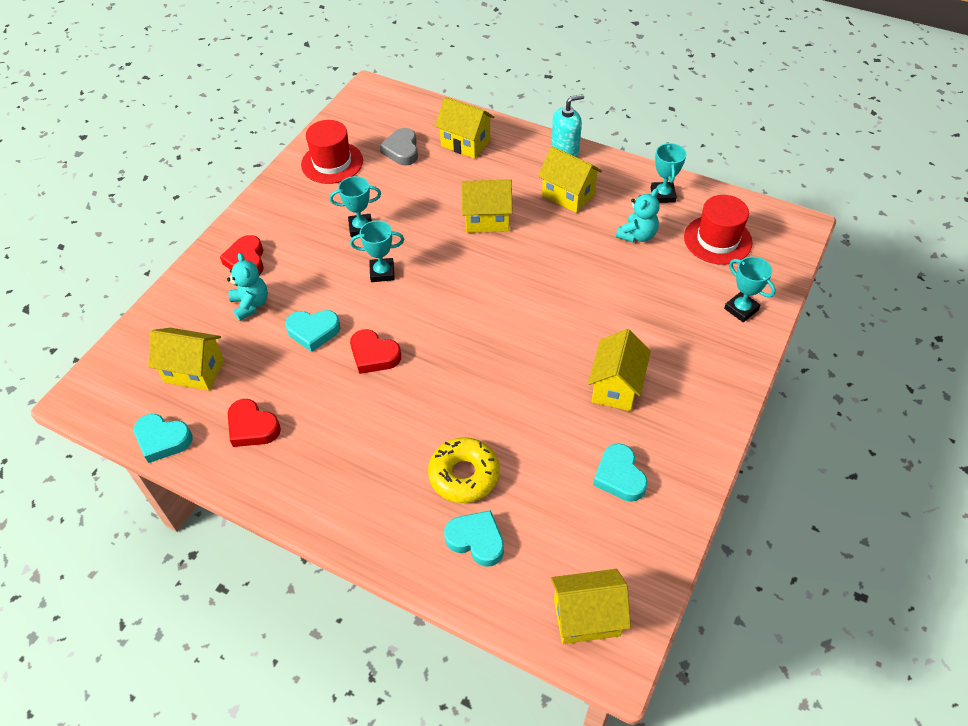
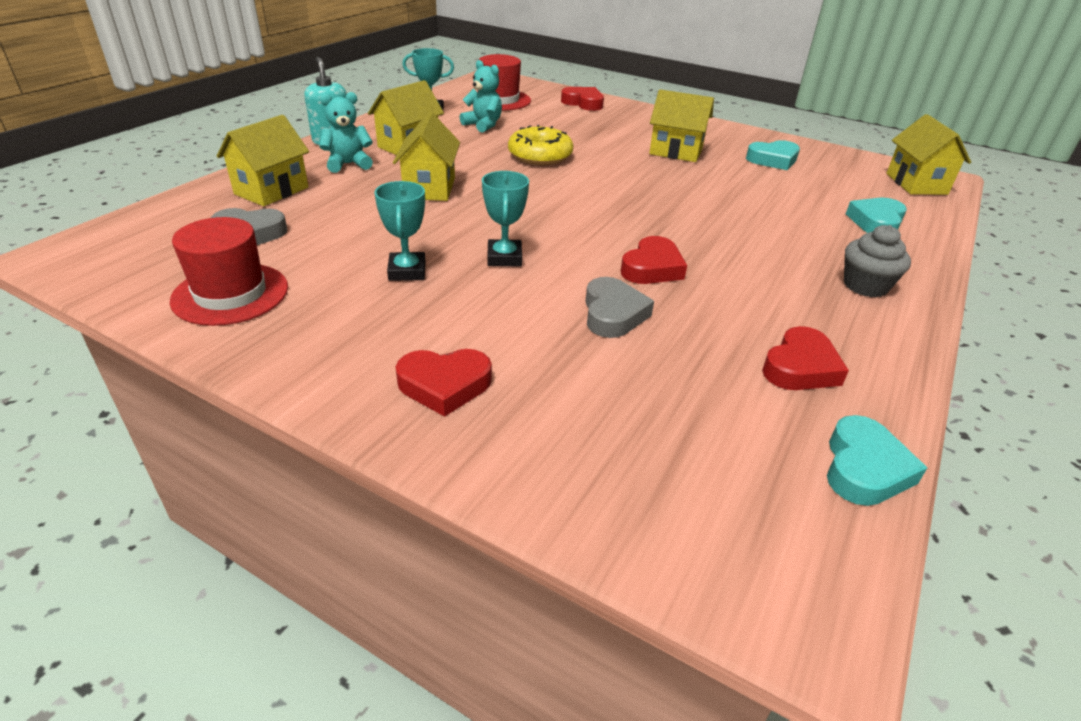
camera: 90 degrees left, 15 degrees down
(194, 371) = (709, 438): yellow house -> none
(251, 304) = (554, 376): turquoise teddy bear -> turquoise teddy bear (348, 164)
(313, 331) = (613, 314): turquoise heart -> grey heart
(355, 495) = (865, 286): none -> grey cupcake
(464, 475) = (805, 223): yellow donut -> yellow donut (540, 156)
(741, 309) = (583, 103): turquoise trophy -> red heart

